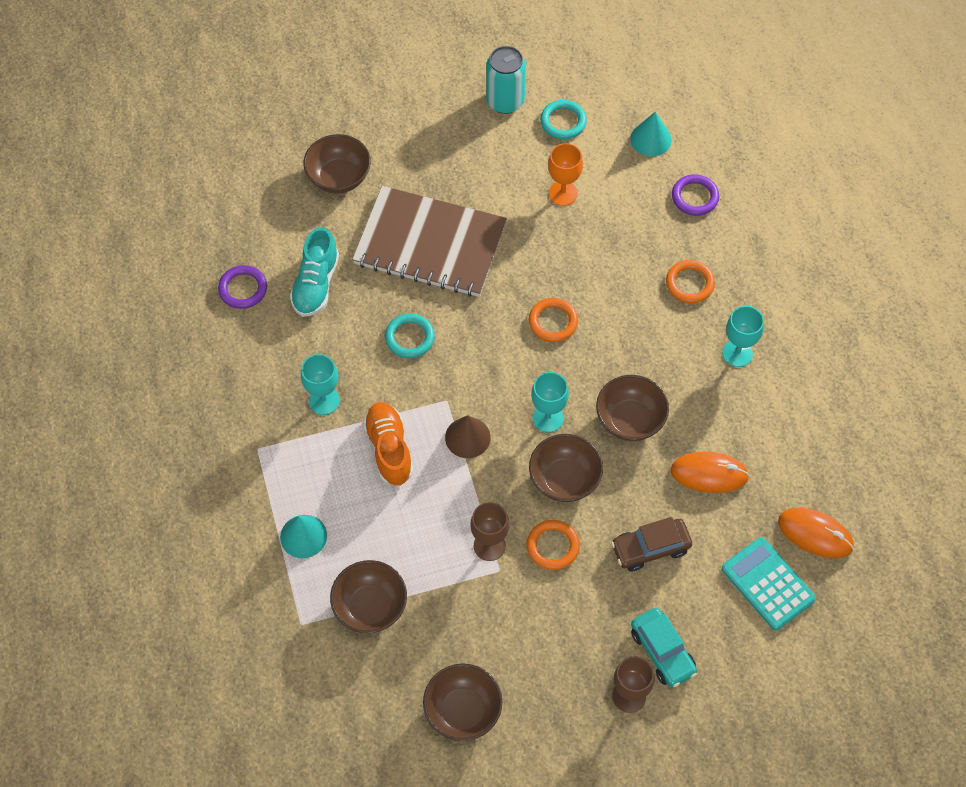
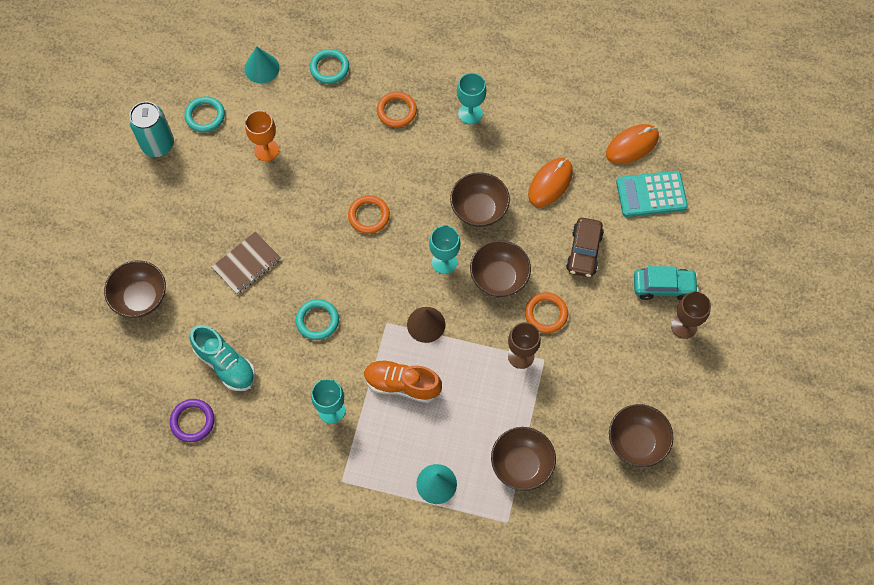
camera: 60 degrees left, 5 degrees up
(430, 244) = (247, 264): brown notebook -> brown notebook, size x0.49
(695, 197) = (329, 68): purple ring -> turquoise ring

